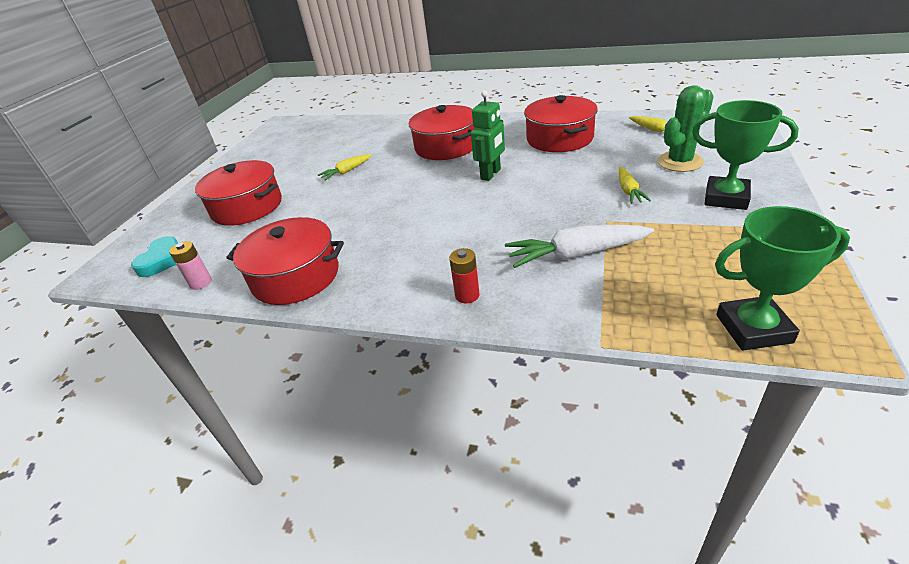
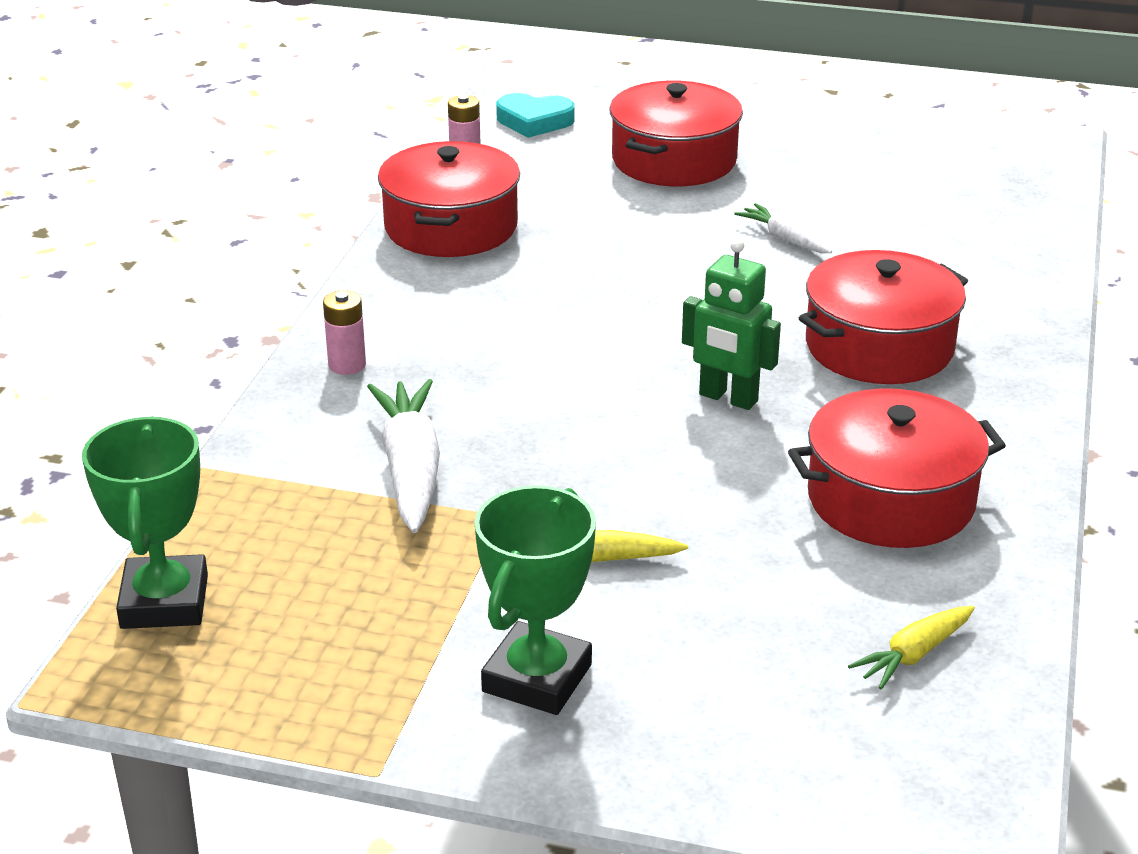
camera: 85 degrees right, 5 degrees down
(346, 171) = (785, 239): yellow carrot -> white carrot
(467, 295) = (347, 365): red battery -> pink battery
(680, 162) = (719, 654): green cactus -> none

